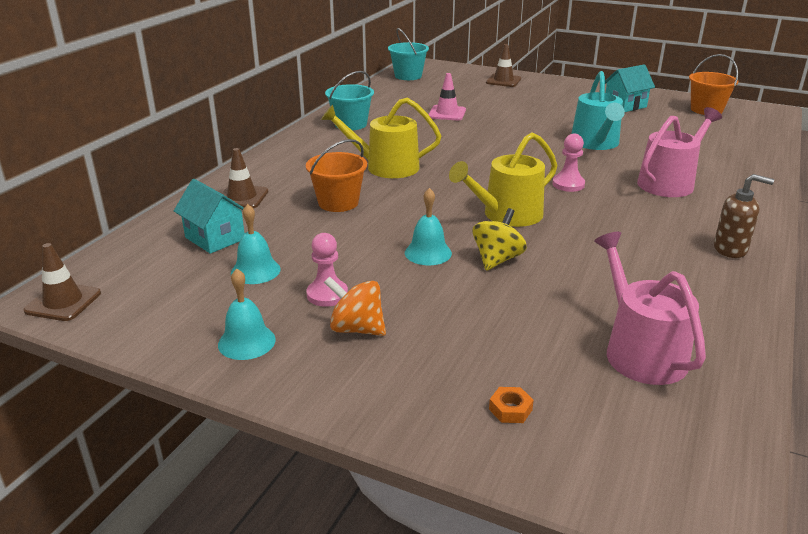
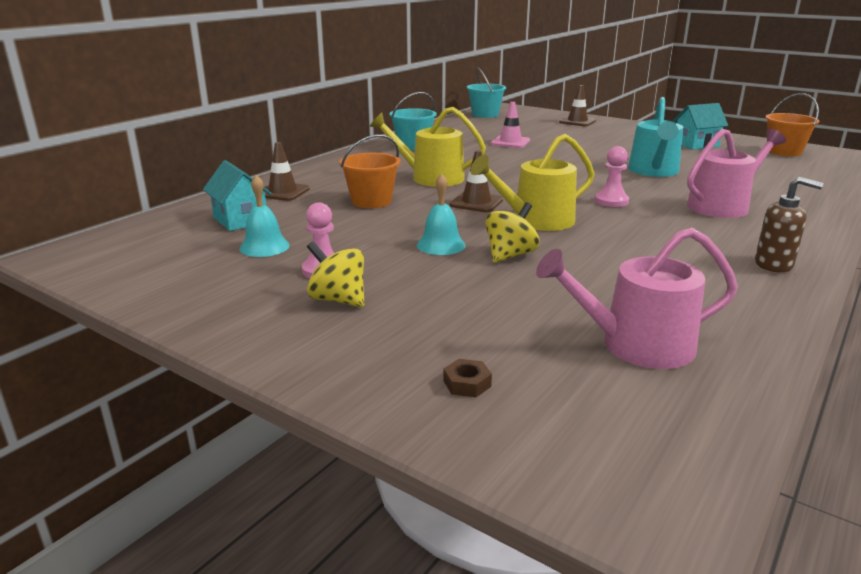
camera: 10 degrees right, 5 degrees down
(63, 302) = (75, 257): brown traffic cone -> brown traffic cone (476, 202)
(246, 342) = (224, 301): turquoise bell -> none
(356, 329) = (338, 300): orange spinning top -> yellow spinning top
(510, 409) = (467, 383): orange nut -> brown nut
(640, 351) = (636, 345): pink watering can -> pink watering can turned 90 degrees counterclockwise

